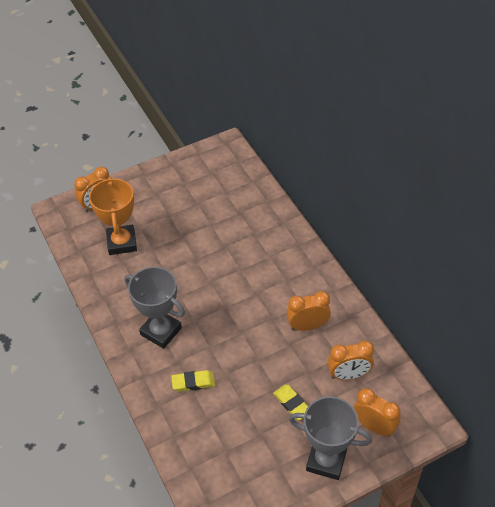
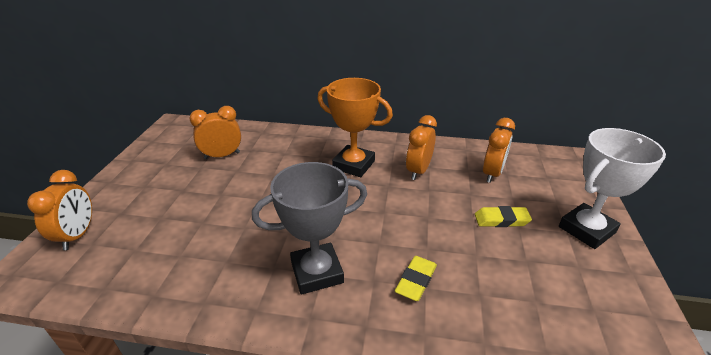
camera: 55 degrees left, 15 degrees down
(122, 242) = (157, 242): orange trophy -> orange trophy (353, 165)
(326, 460) = (586, 230): grey trophy -> white trophy
(374, 426) = (559, 185): orange clock -> orange clock (222, 155)

